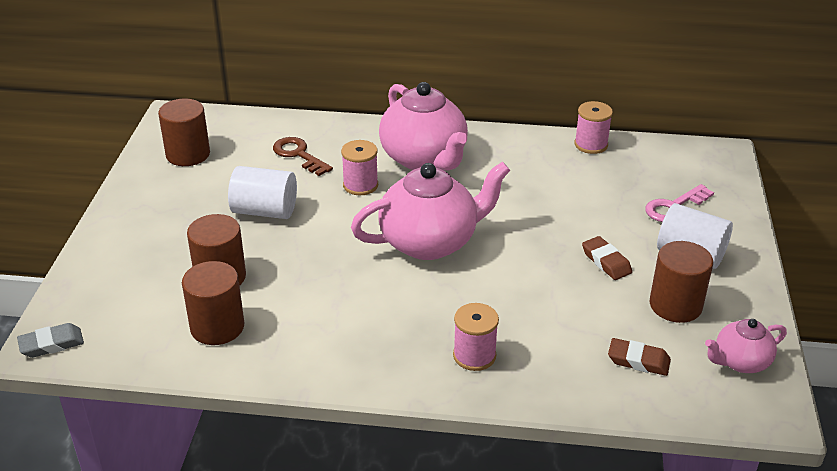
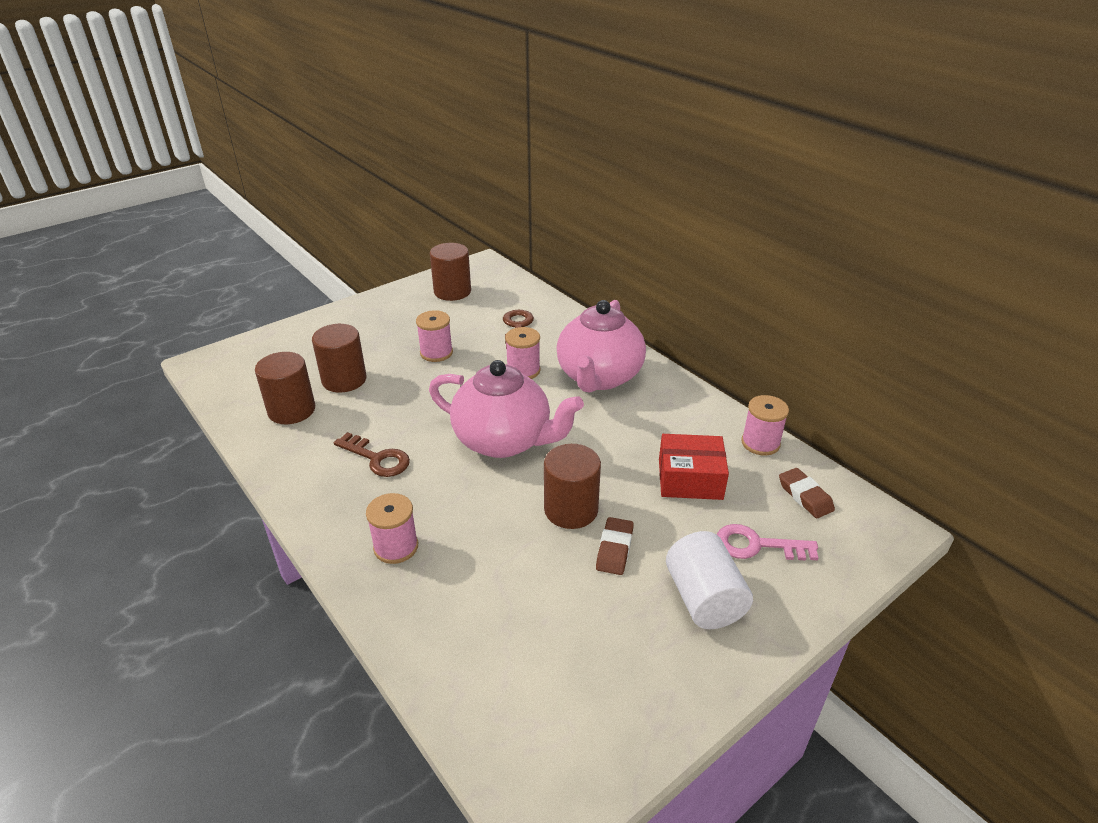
camera: 45 degrees right, 0 degrees up
(51, 344) = (208, 364): grey eraser -> none
(265, 211) = (436, 353): white cylinder -> pink spool
(357, 313) = (377, 458): none -> brown key
(584, 192) = (690, 479): none -> red box
(638, 361) = (504, 654): brown eraser -> brown eraser (805, 496)
(675, 305) = (615, 633): brown cylinder -> brown cylinder (571, 509)
(740, 362) = (592, 735): pink teapot -> none

